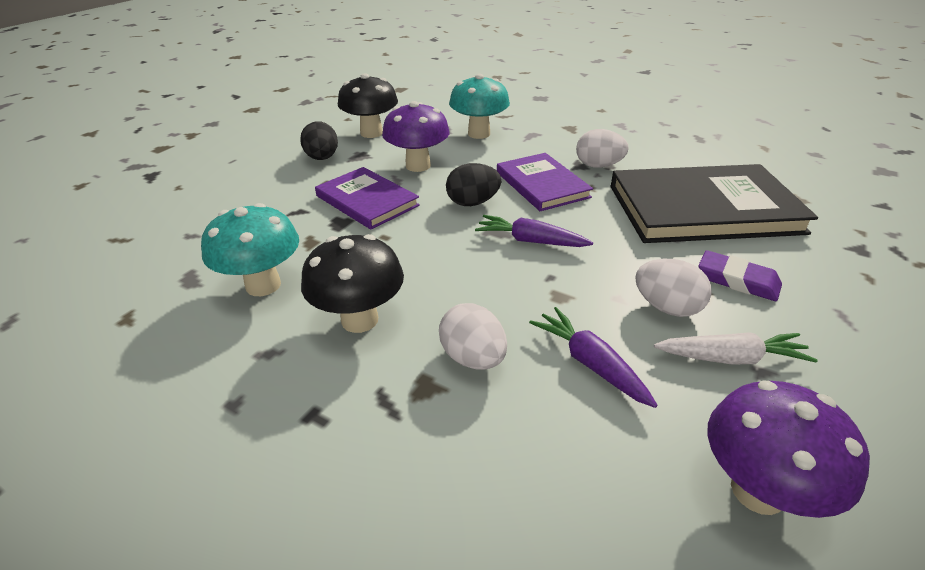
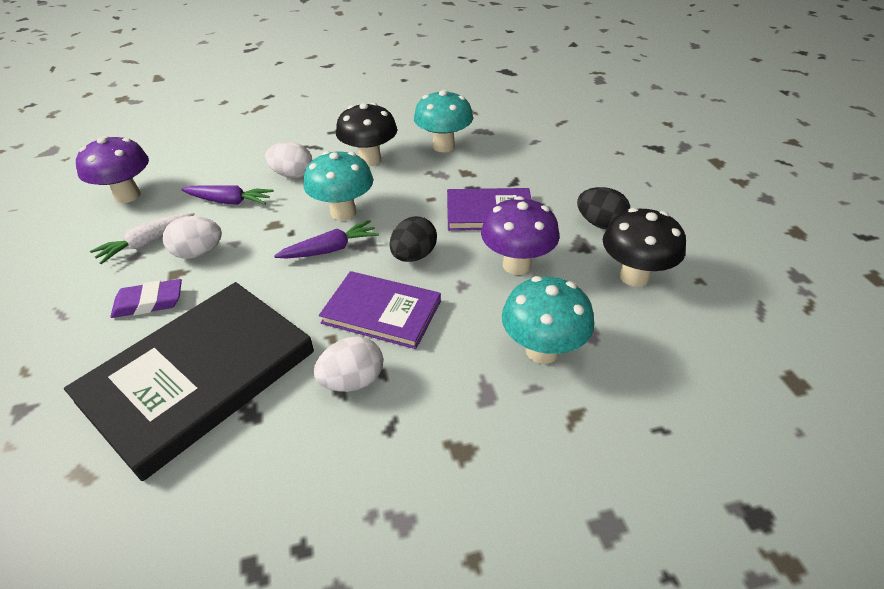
camera: 135 degrees right, 5 degrees up
(477, 268) = (343, 212): none -> turquoise mushroom

